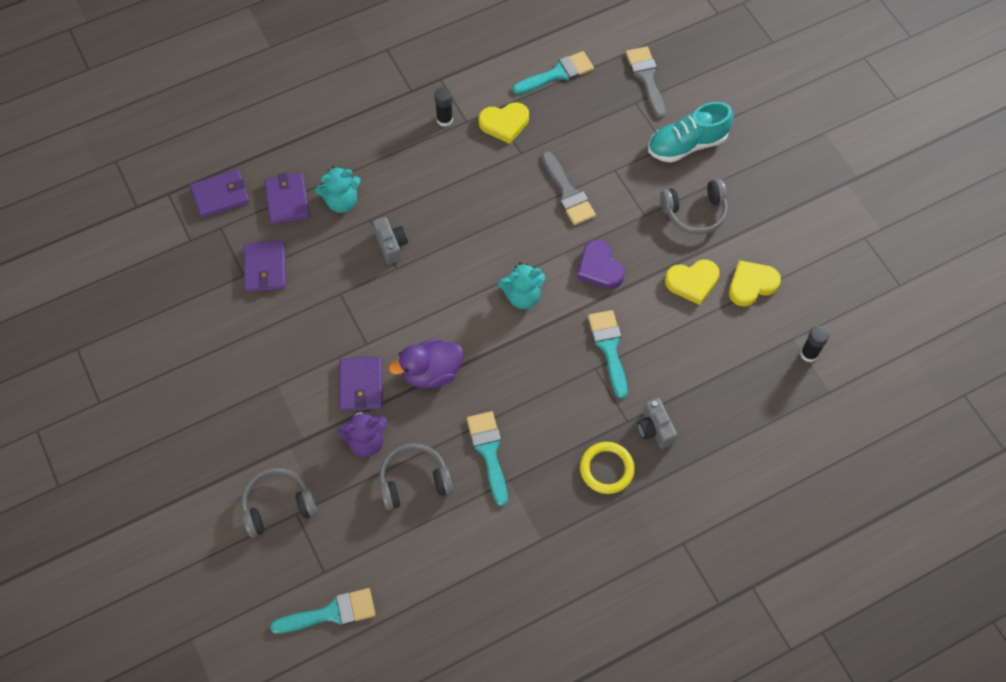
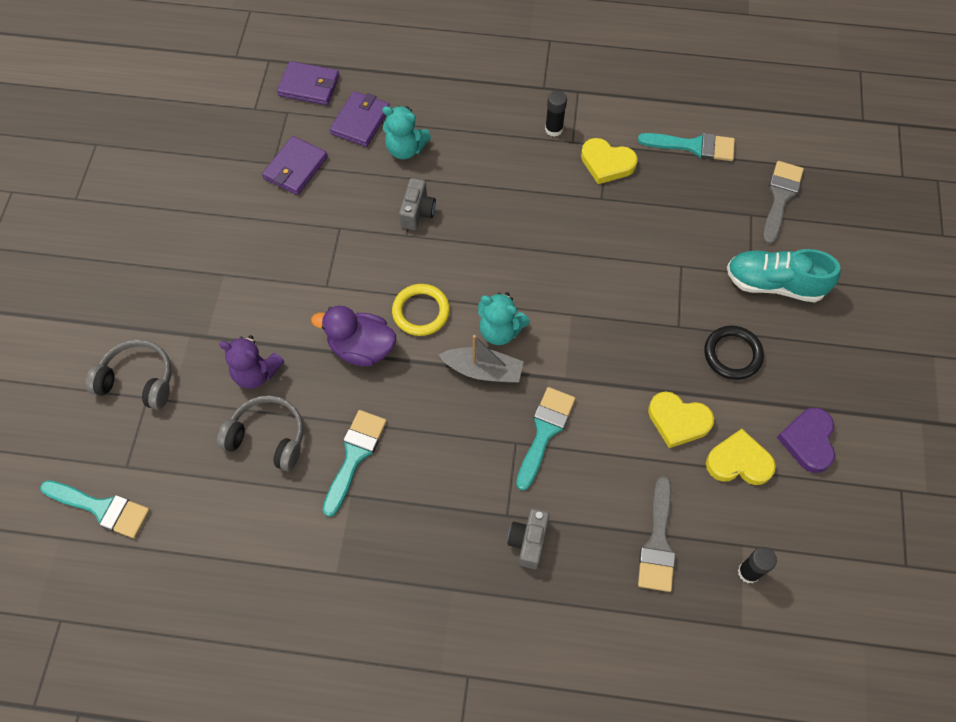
camera: 35 degrees right, 0 degrees up
(361, 385) = (292, 320): purple wallet -> none
(532, 332) = (483, 370): none -> grey boat
(568, 193) = (618, 261): grey brush -> grey brush (658, 542)
(599, 268) = (595, 349): purple heart -> purple heart (808, 441)
(606, 469) = (451, 548): yellow ring -> yellow ring (421, 312)
(695, 213) = (732, 354): grey headphones -> black ring

